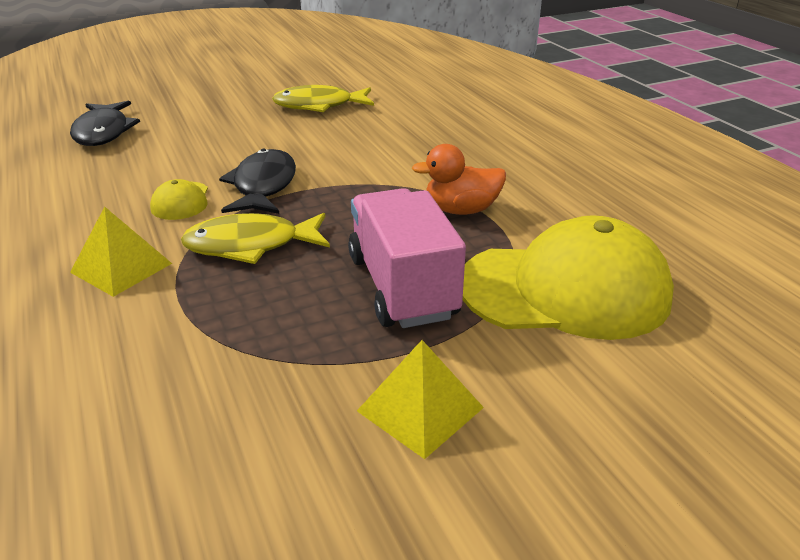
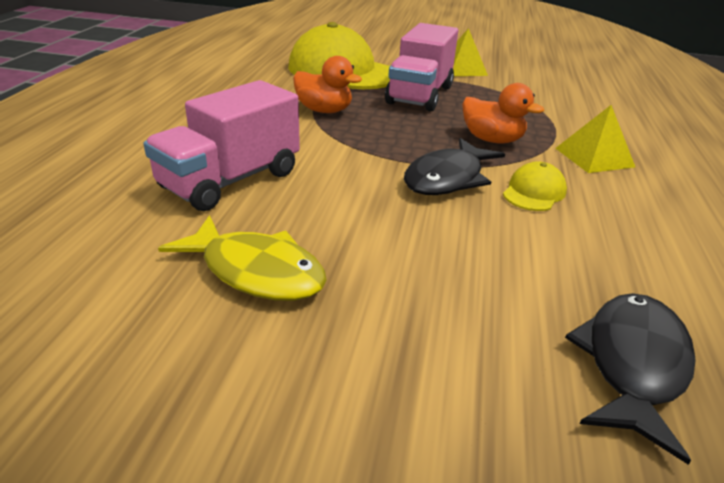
camera: 145 degrees left, 0 degrees up
(251, 245) = (492, 140): yellow fish -> orange duck
(411, 131) = (230, 180): none -> pink truck

